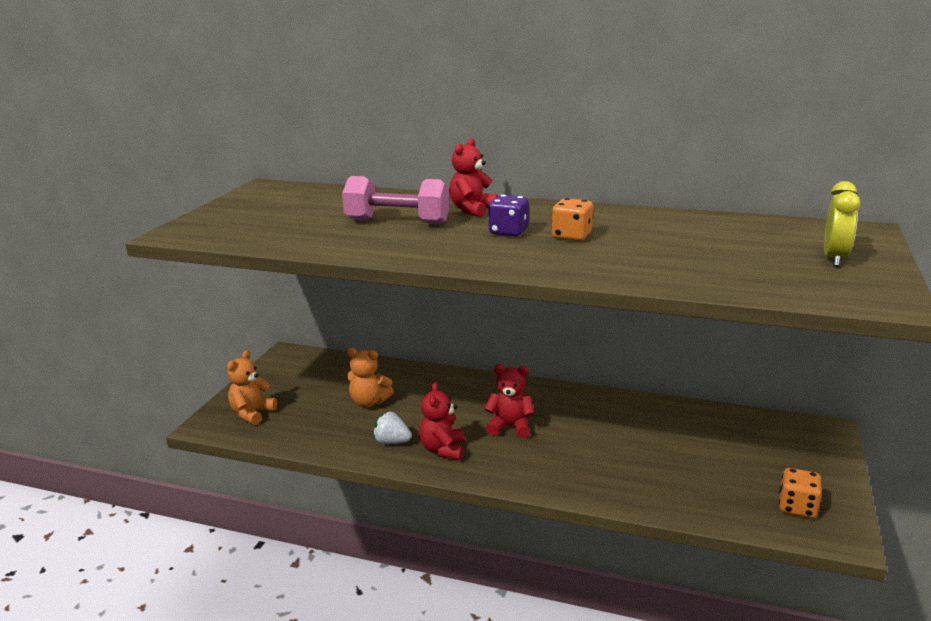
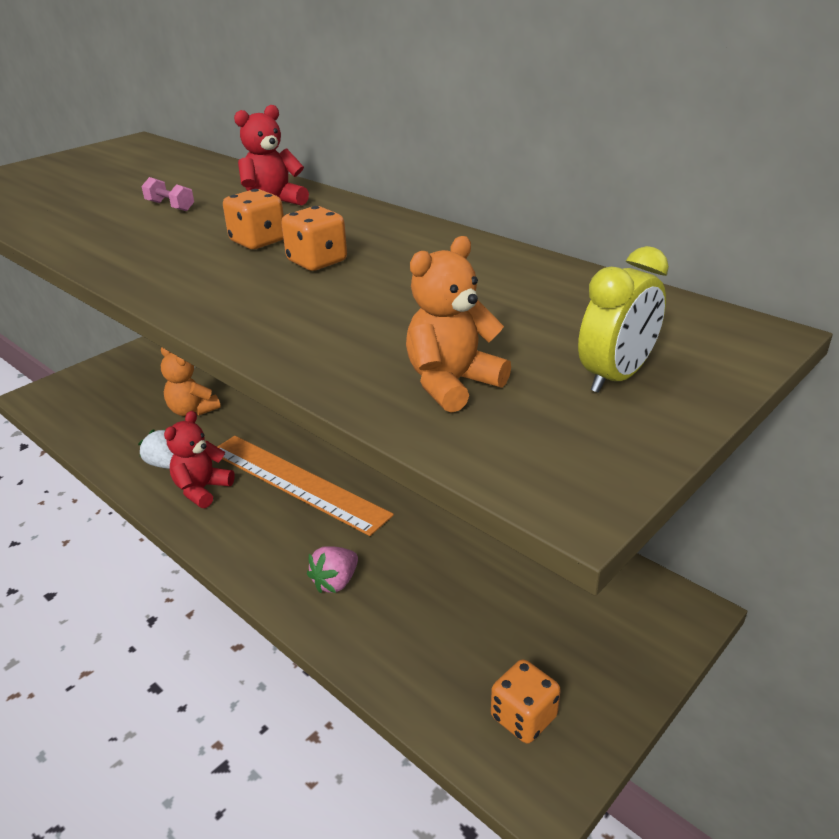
camera: 25 degrees right, 10 degrees up
(252, 413) = (81, 394): orange teddy bear -> orange teddy bear (452, 384)
(397, 222) = (170, 206): pink dumbbell -> pink dumbbell, size x0.44
(508, 232) = (258, 241): purple dice -> orange dice
(510, 427) = (296, 482): red teddy bear -> orange ruler
(607, 475) = (335, 582): none -> pink strawberry

